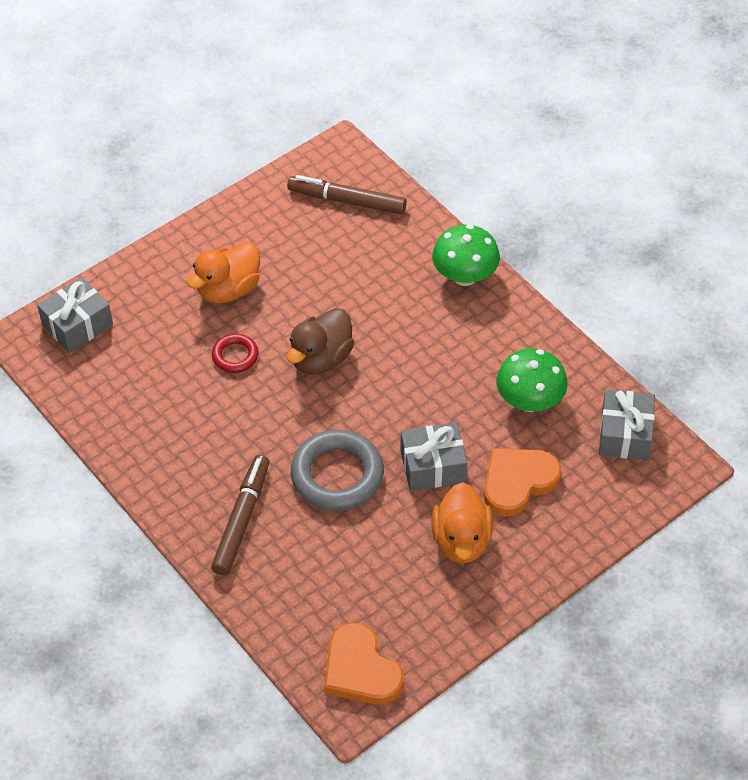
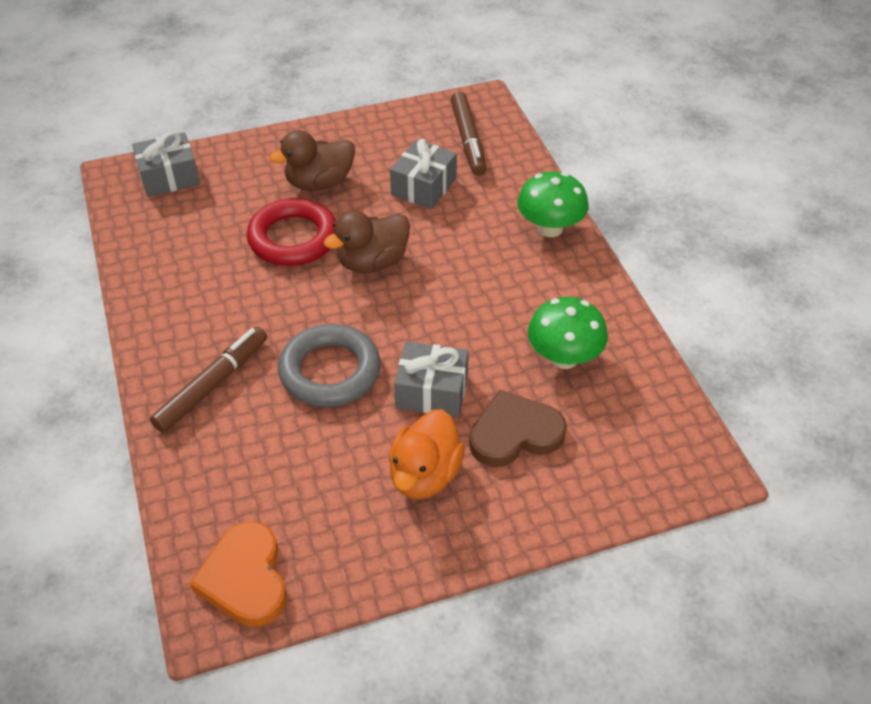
camera: 20 degrees right, 5 degrees down
(228, 289) = (319, 183): orange duck -> brown duck
(235, 356) = (293, 238): red ring -> red ring, size x1.90
(347, 201) = (468, 140): brown marker -> brown marker turned 135 degrees counterclockwise
(518, 482) = (514, 433): orange heart -> brown heart
(625, 434) = (654, 420): grey gift -> grey gift (424, 187)

